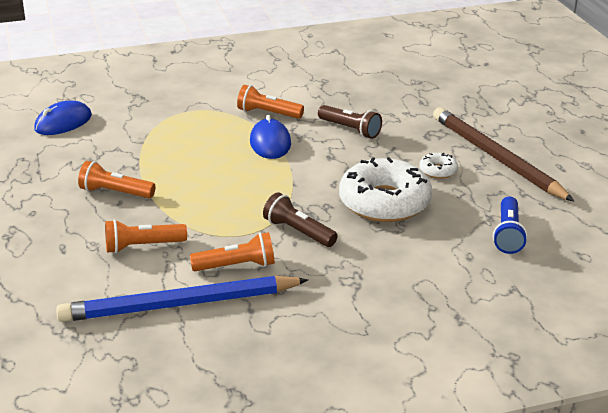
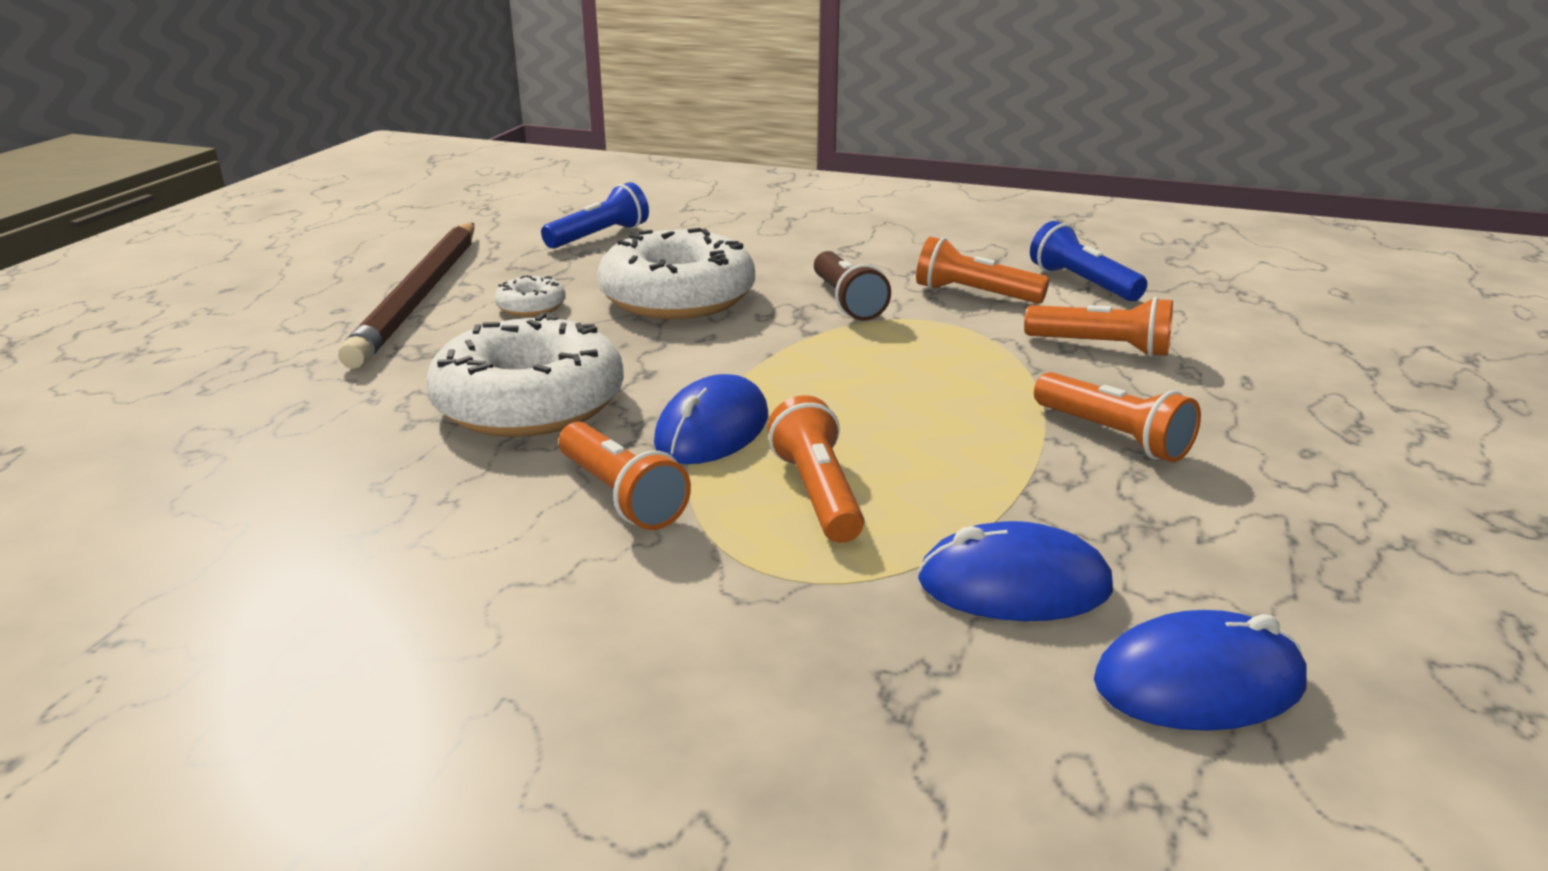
camera: 145 degrees left, 5 degrees down
(124, 129) = (1014, 584): none -> blue mouse
(180, 304) = (1082, 283): blue pencil -> blue flashlight
(207, 134) = (818, 493): none -> orange flashlight
(350, 130) = (529, 403): brown flashlight -> white donut

